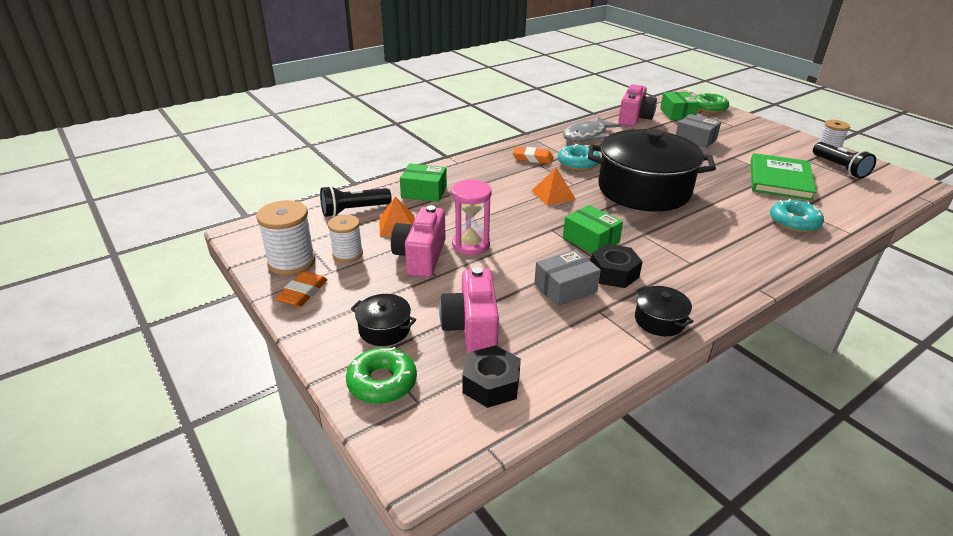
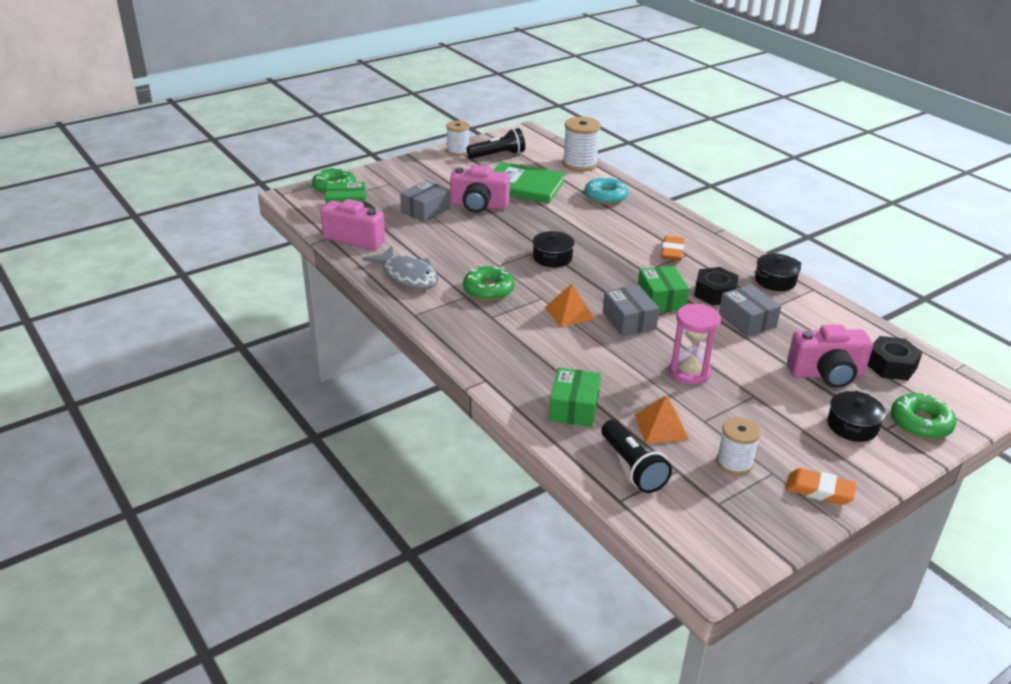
camera: 90 degrees left, 0 degrees up
(291, 262) = (765, 509): white spool -> white spool (580, 164)
(421, 257) = (723, 407): pink camera -> pink camera (479, 205)
(532, 158) = (473, 320): orange eraser -> orange eraser (672, 251)
(548, 221) = (629, 320): none -> grey box
(578, 163) = (488, 290): turquoise donut -> green donut
(590, 240) = (661, 299): green box -> green box turned 60 degrees counterclockwise
(644, 190) = (552, 258): black pot -> black pot, size x0.40

